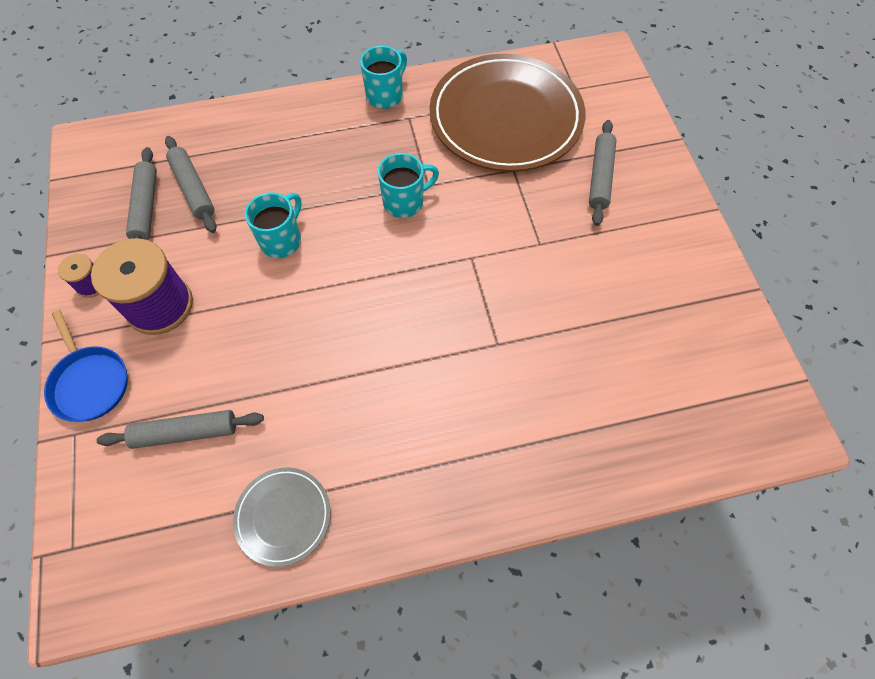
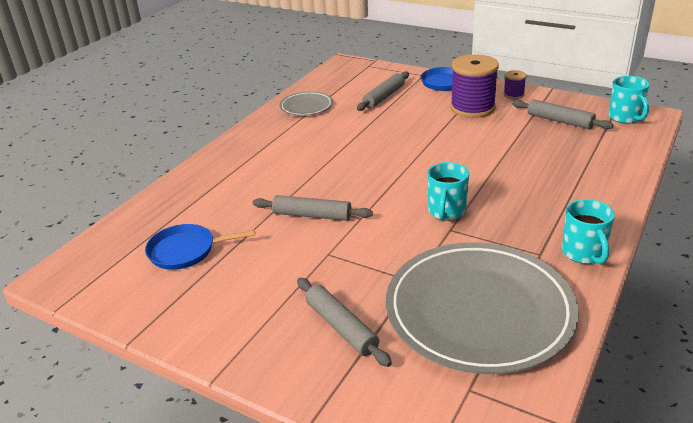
camera: 135 degrees right, 30 degrees down
(193, 189) = (559, 139): grey rolling pin -> grey rolling pin (312, 215)
(282, 240) = (473, 155): turquoise mug -> turquoise mug (625, 118)
(506, 118) = (479, 311): brown plate -> grey plate
(650, 355) = (185, 251): none -> blue pan

